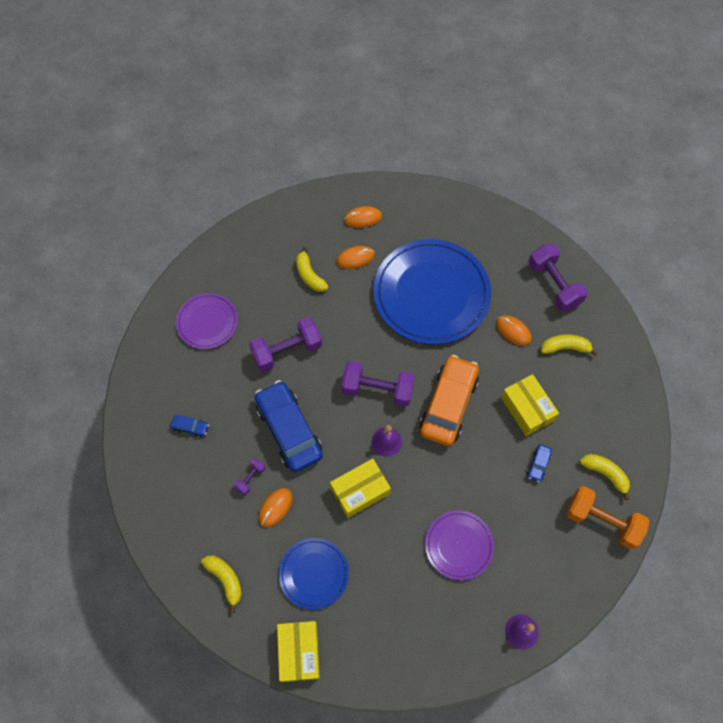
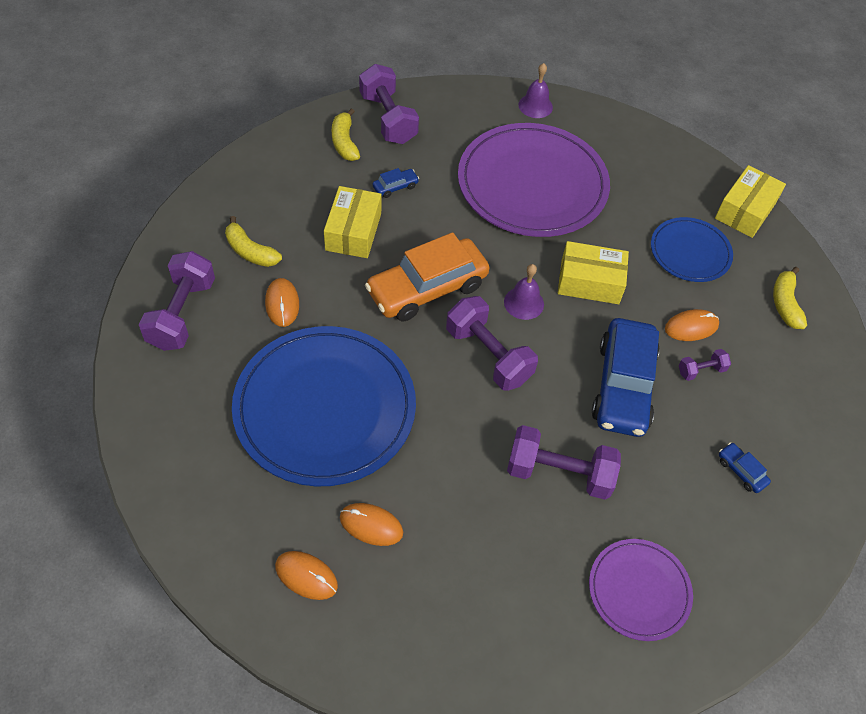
camera: 145 degrees left, 10 degrees down
(309, 275) = (451, 549): yellow banana -> none
(459, 545) = (532, 184): purple plate -> purple plate, size x1.92
(602, 521) = (388, 119): orange dumbbell -> purple dumbbell

